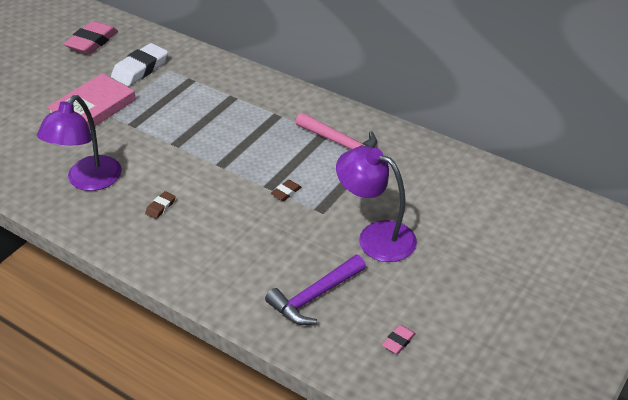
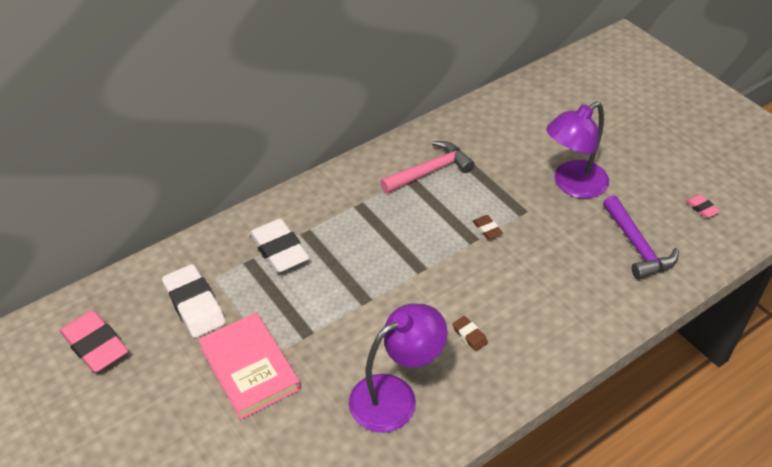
camera: 70 degrees left, 5 degrees up
(88, 181) = (395, 396): purple lamp -> purple lamp turned 75 degrees counterclockwise
(208, 90) = (279, 250): none -> white eraser

